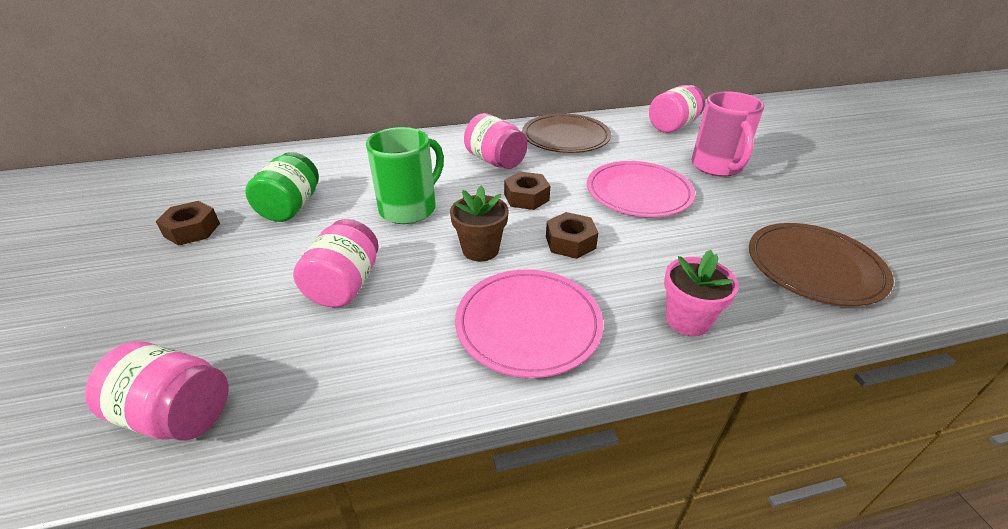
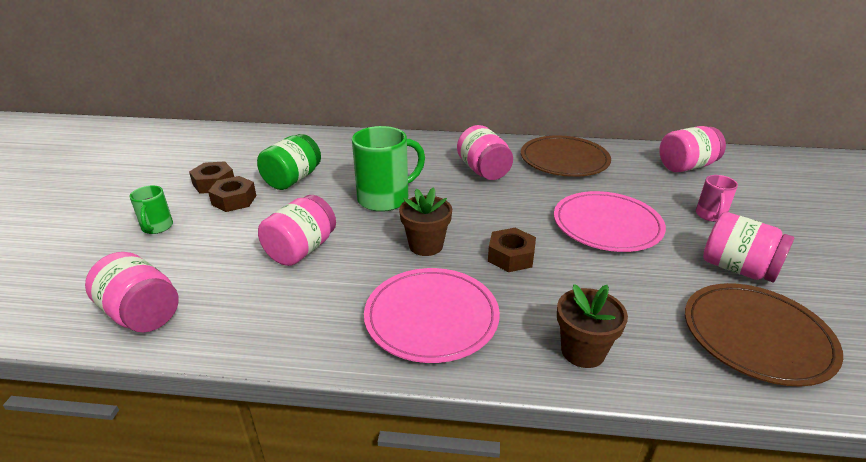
camera: 20 degrees right, 5 degrees down
(141, 299) = (157, 227): none -> green mug
(526, 197) = (493, 208): brown nut -> brown nut (234, 200)
(687, 320) = (583, 351): pink flower pot -> brown flower pot
(717, 167) = (710, 215): pink mug -> pink mug, size x0.53
(765, 210) = (737, 268): none -> pink jar

